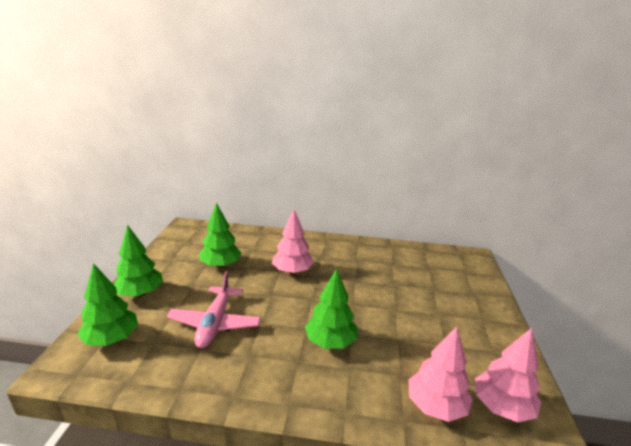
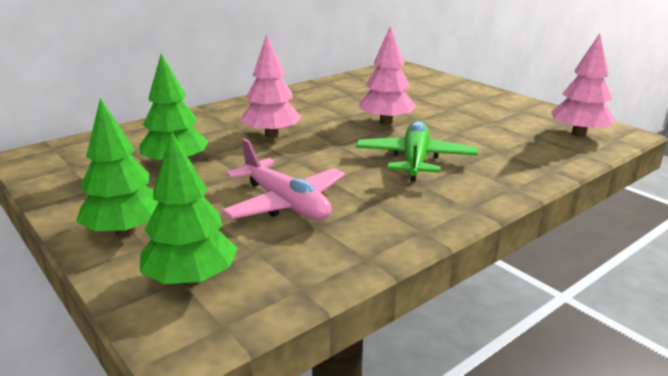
camera: 45 degrees left, 0 degrees up
(330, 342) = (415, 160): green tree -> green plane
(435, 406) = (550, 153): pink tree -> pink tree (386, 122)

